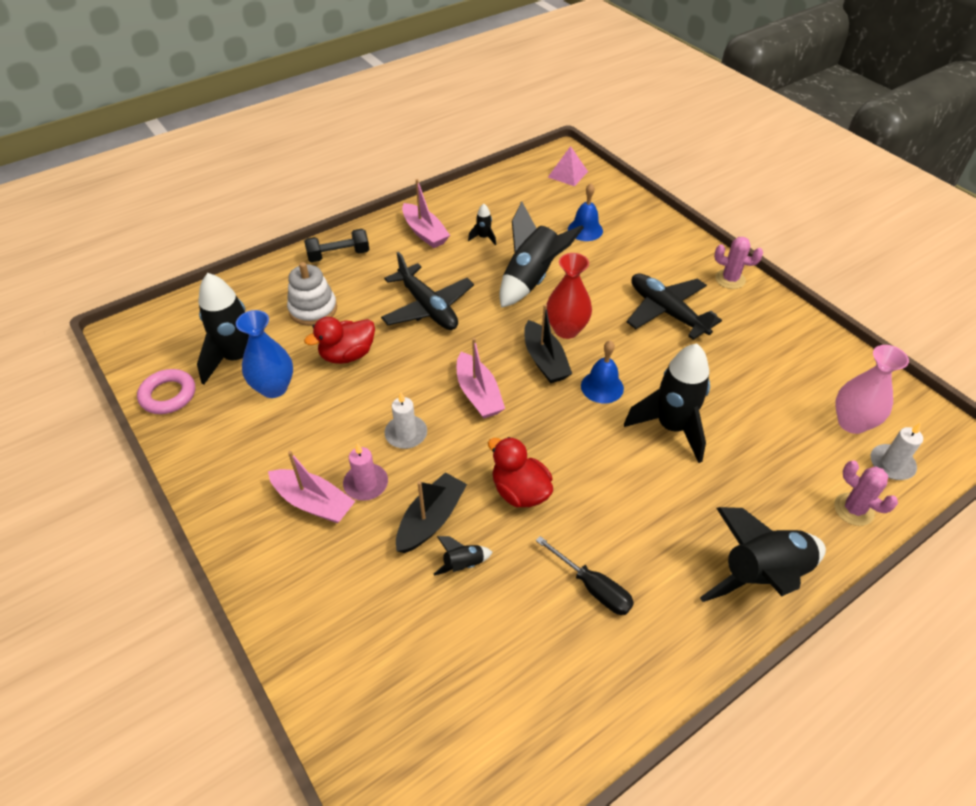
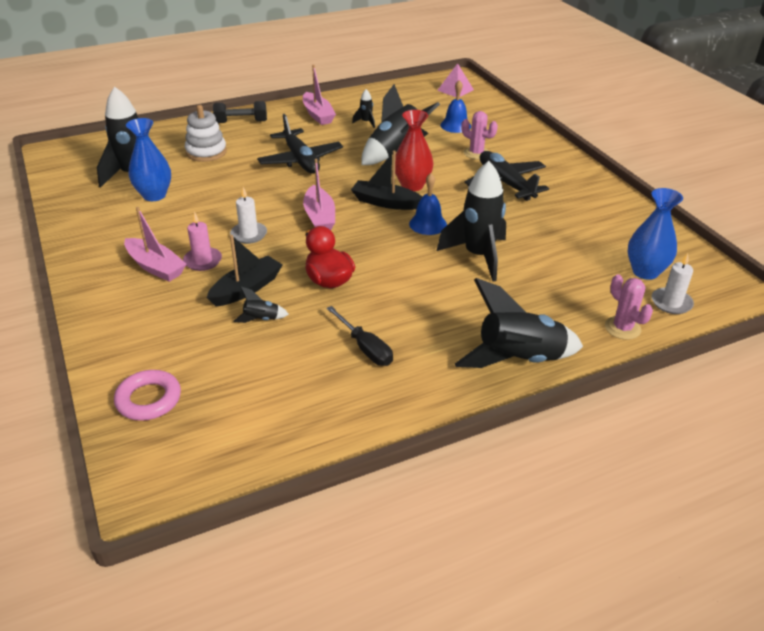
camera: 10 degrees right, 10 degrees down
(168, 395) = (70, 190): pink ring -> pink ring (149, 399)
(347, 355) = (222, 182): red duck -> none
(545, 360) = (385, 202): black boat -> black boat turned 120 degrees clockwise
(730, 279) = (571, 168): pink cactus -> pink cactus (476, 153)
(852, 422) = (645, 272): pink vase -> blue vase

